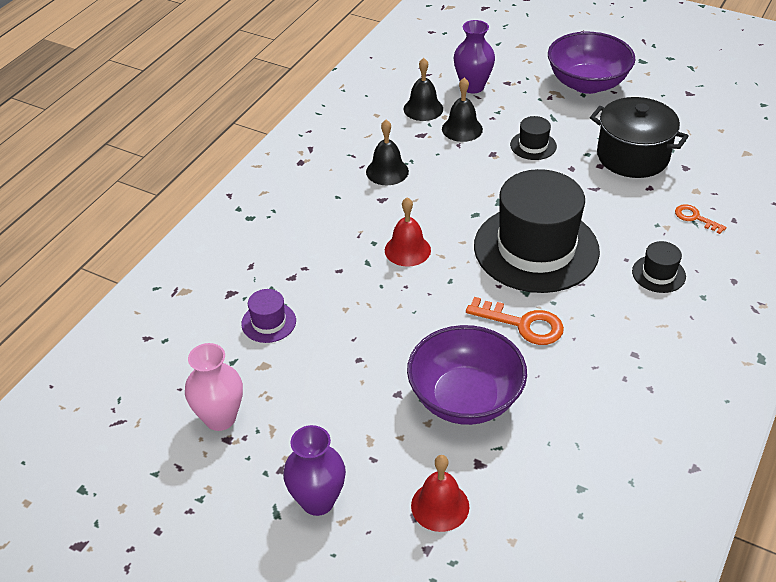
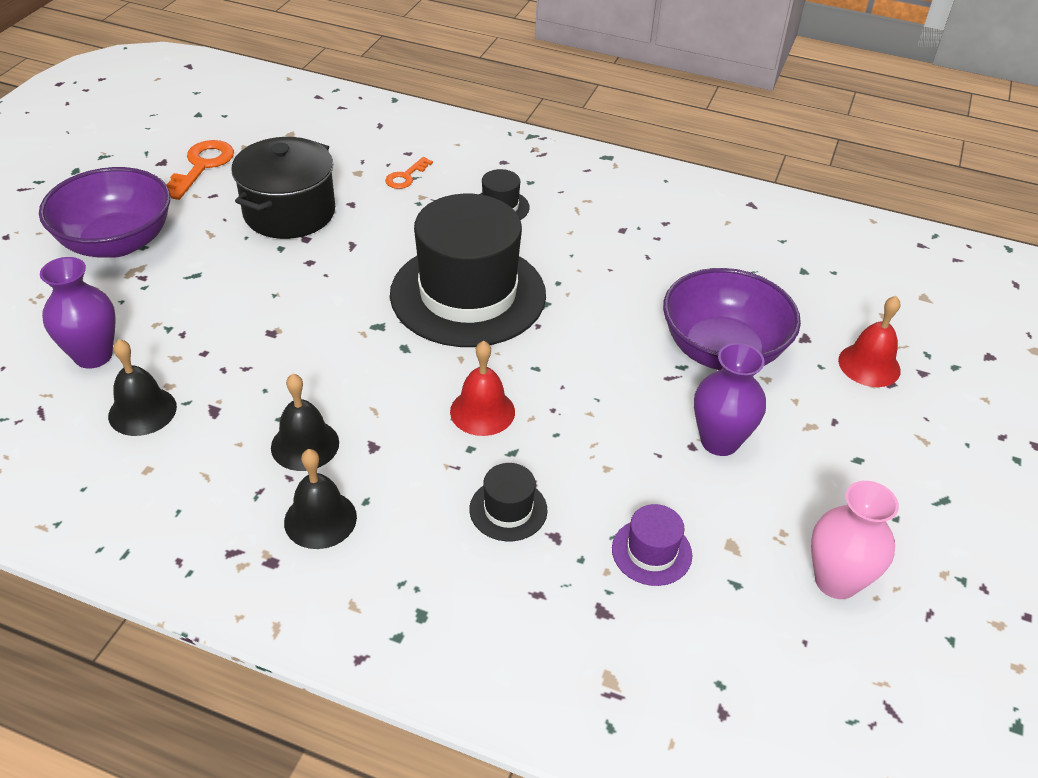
camera: 100 degrees left, 0 degrees up
(318, 501) = (910, 464): purple vase -> purple vase (719, 441)
(462, 129) = (206, 365): black bell -> black bell (320, 519)
(523, 324) = (598, 306): orange key -> orange key (202, 166)
(533, 145) = (257, 294): black hat -> black hat (508, 509)

